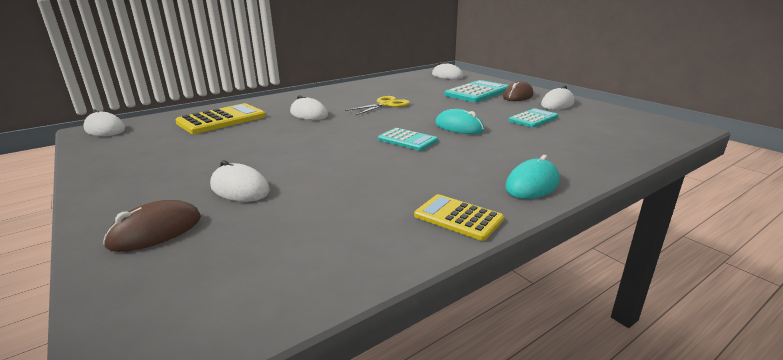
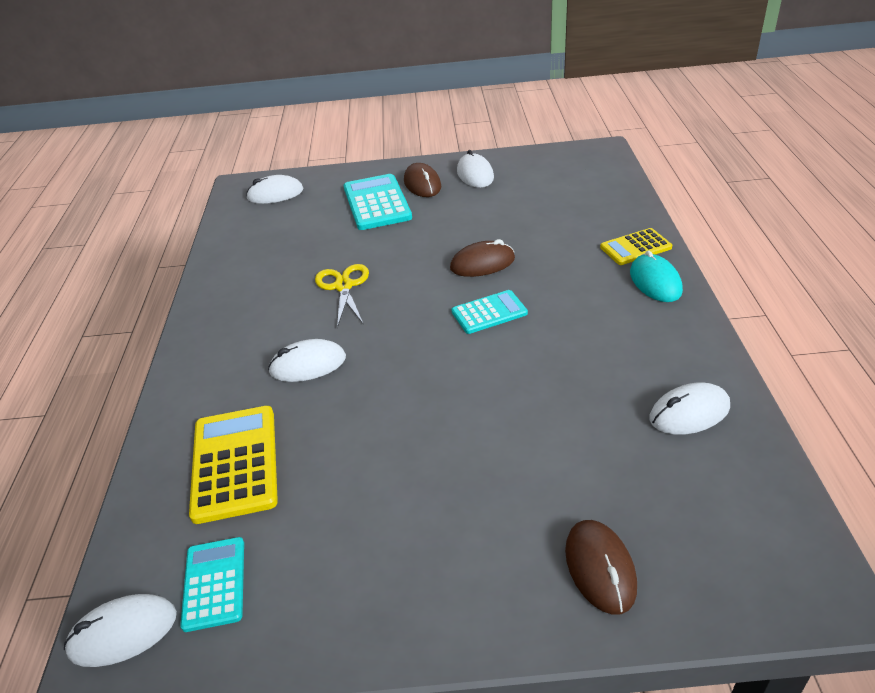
camera: 55 degrees left, 15 degrees up
(240, 188) = (530, 481): white mouse -> white mouse (689, 413)
(458, 217) = (690, 347): yellow calculator -> yellow calculator (635, 247)
(459, 127) = (482, 263): turquoise mouse -> brown mouse
(533, 119) = (504, 209): turquoise calculator -> turquoise calculator (214, 583)

